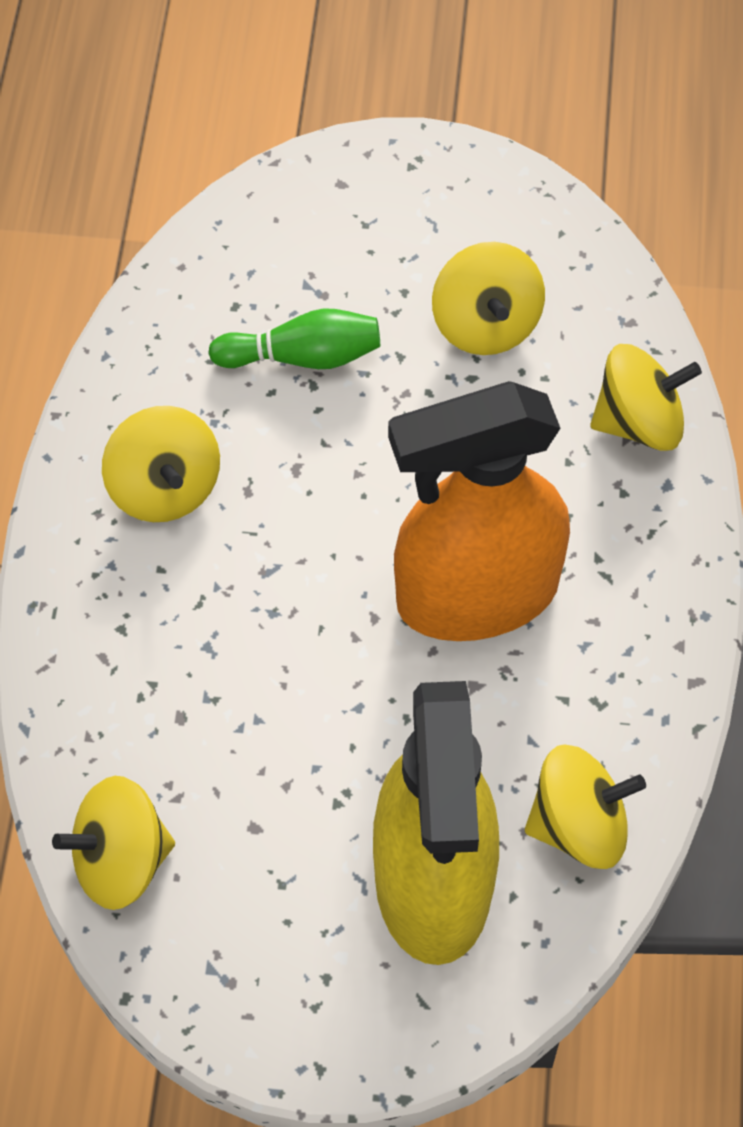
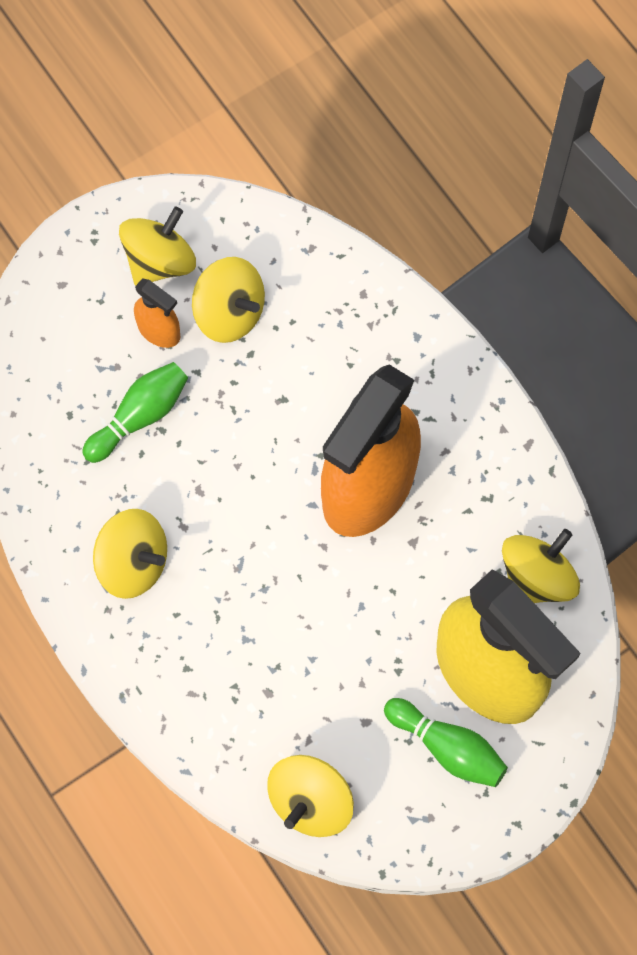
camera: 40 degrees left, 10 degrees up
(317, 924) = (447, 747): none -> green bowling pin
(398, 291) = (159, 331): none -> orange spray bottle
(639, 422) = (369, 309): yellow spinning top -> yellow spinning top (160, 261)

